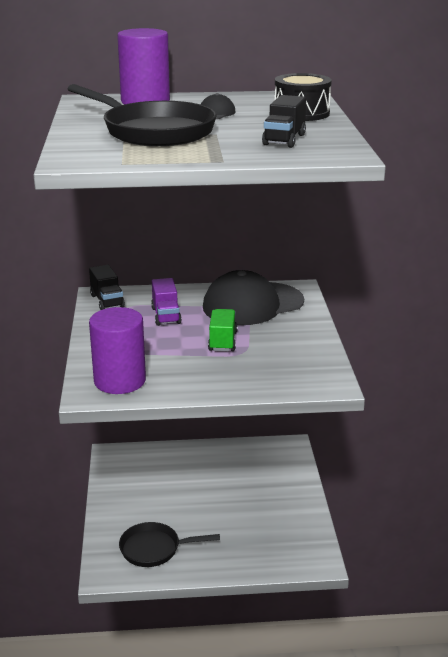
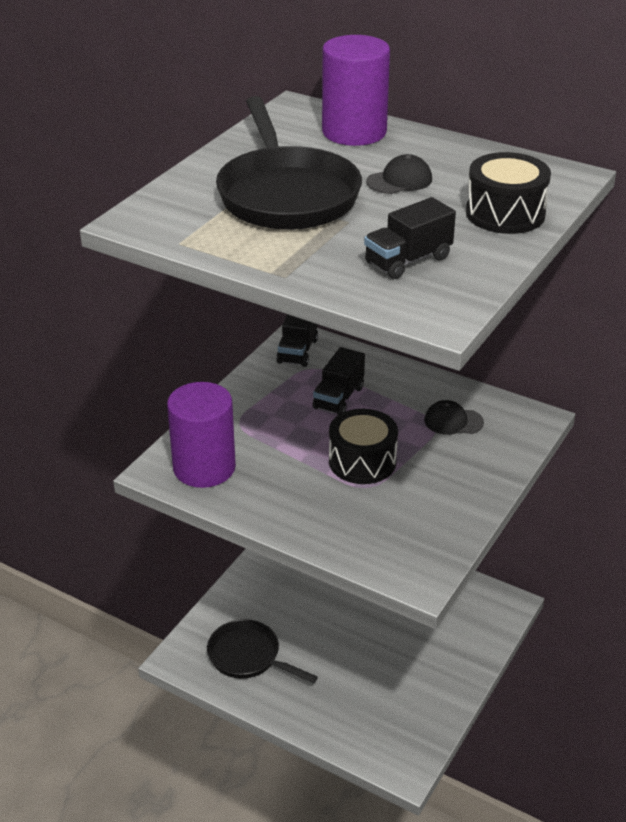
camera: 35 degrees right, 10 degrees up
(166, 315) = (338, 398): purple truck -> black truck
(222, 341) = (362, 461): green truck -> black drum
(253, 304) = (453, 421): black cap -> black cap, size x0.42

